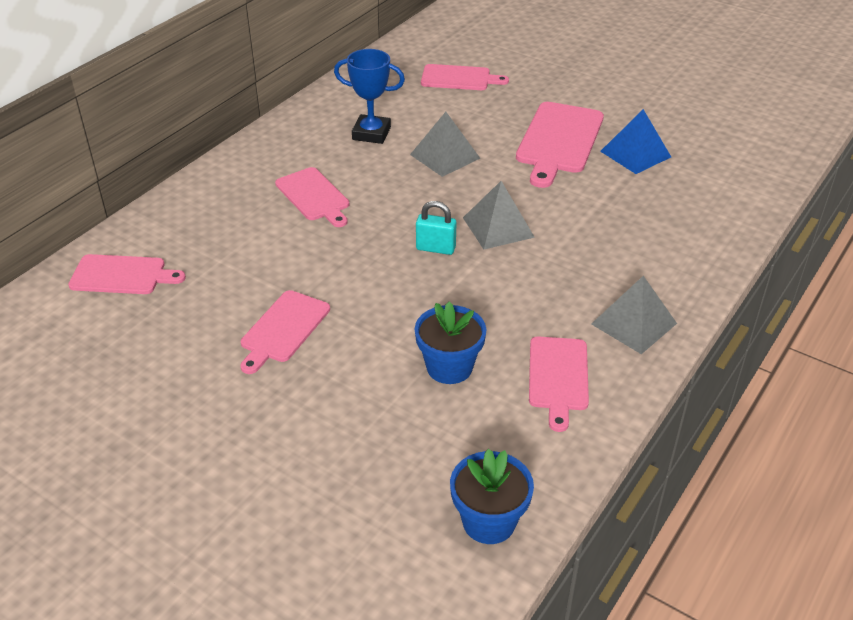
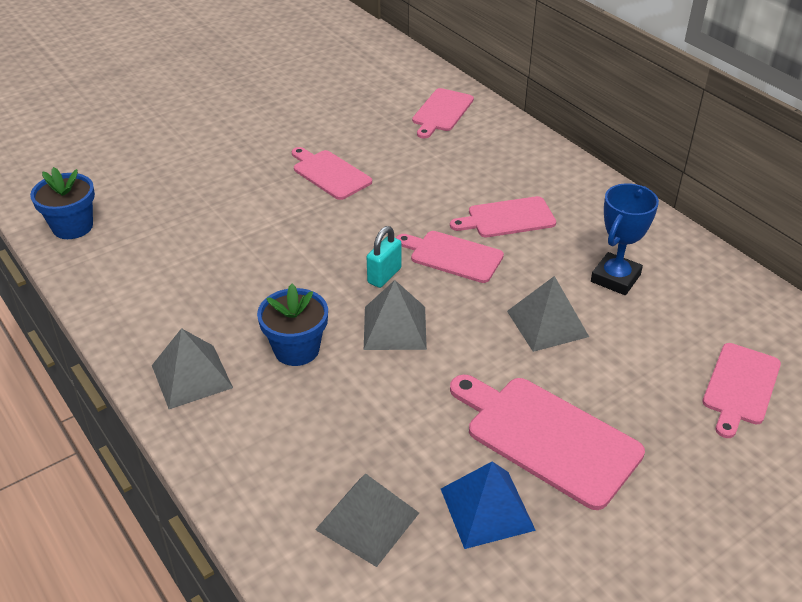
camera: 110 degrees right, 0 degrees up
(449, 367) = (226, 245): blue flower pot -> blue flower pot (296, 349)
(558, 377) = (168, 302): pink cutting board -> pink cutting board (453, 256)
(686, 196) = (367, 521): none -> grey pyramid

